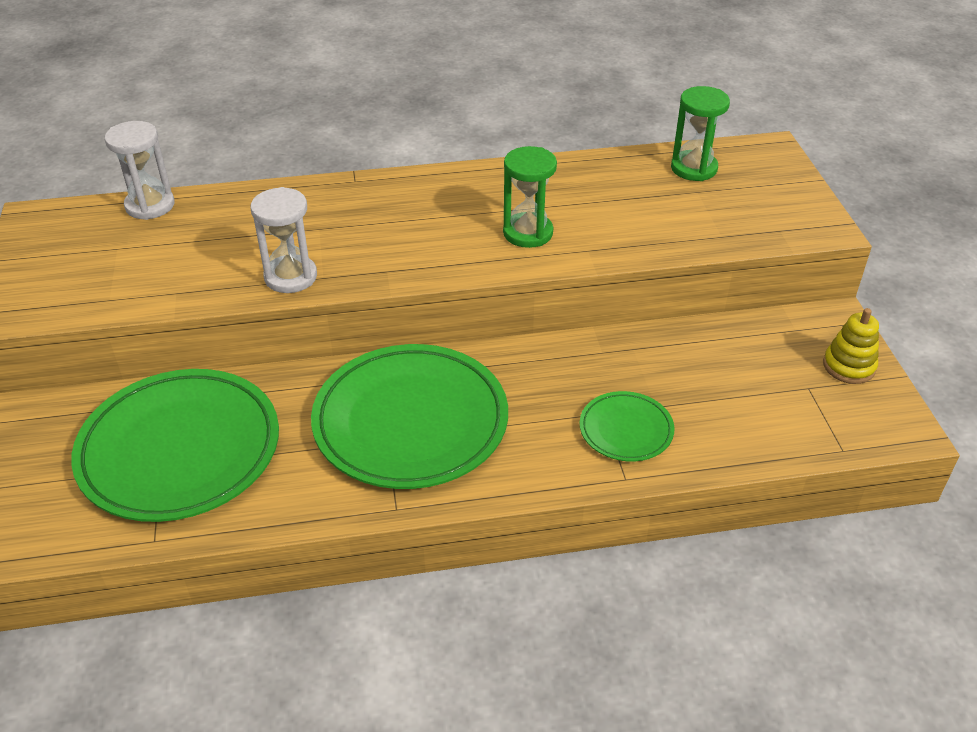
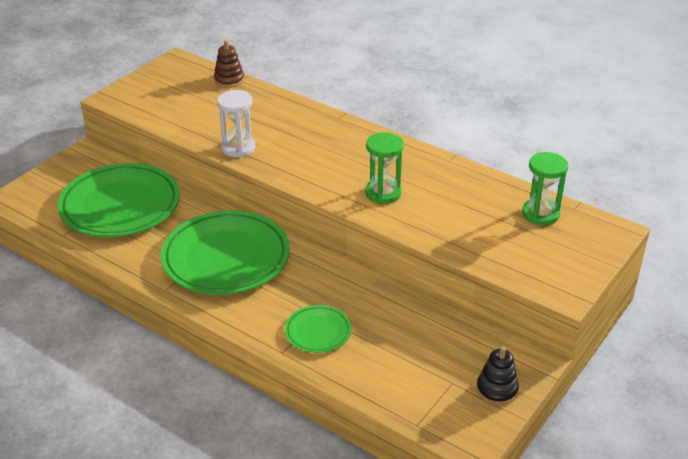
camera: 45 degrees right, 5 degrees down
(150, 205) = (229, 80): white hourglass -> brown stacking toy
(849, 366) = (497, 390): yellow stacking toy -> black stacking toy

